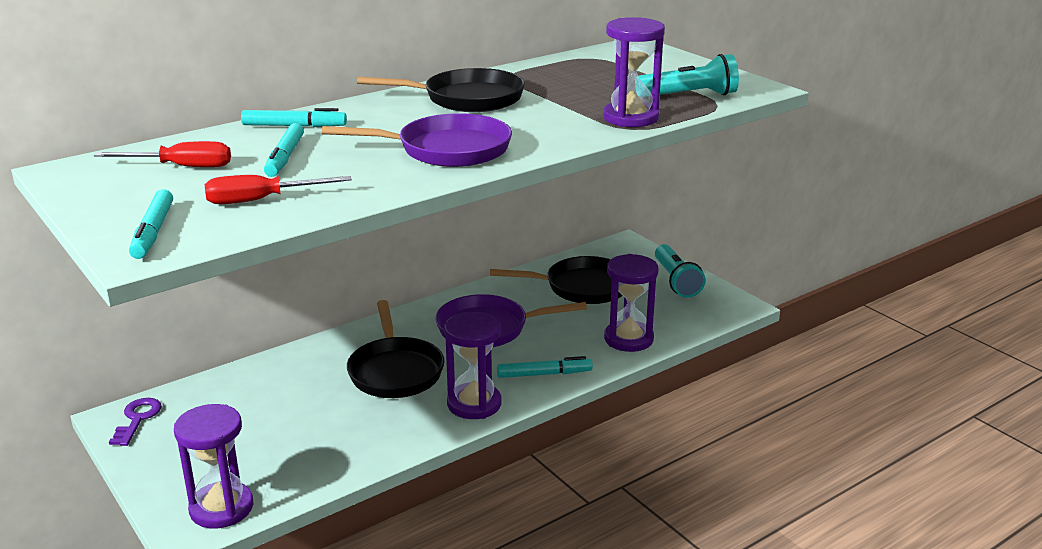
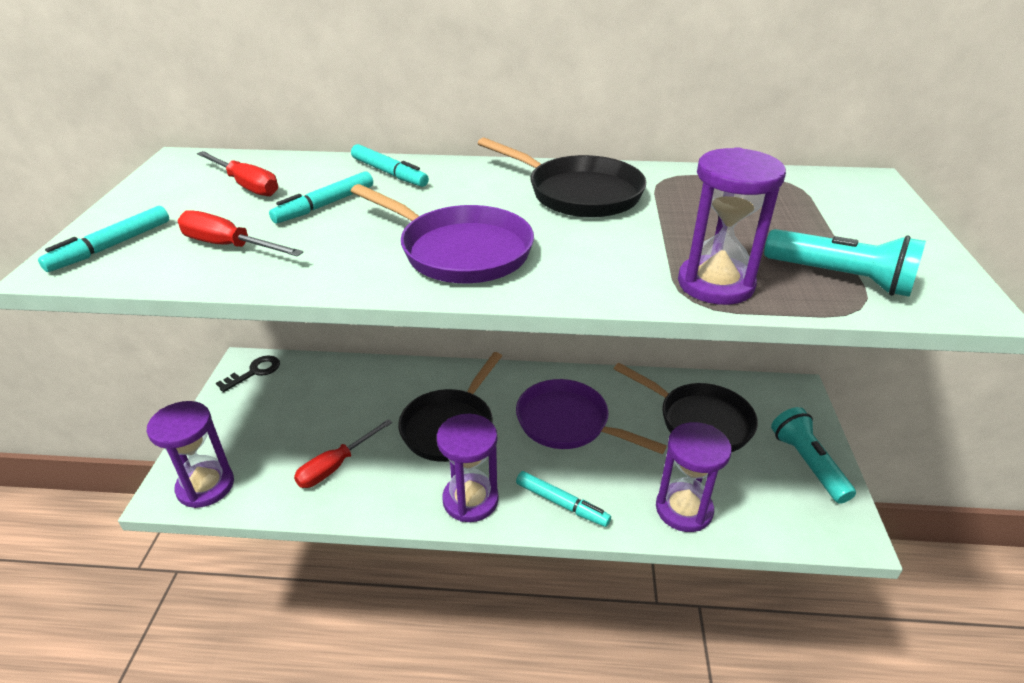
camera: 40 degrees right, 10 degrees up
(137, 419) = (254, 372): purple key -> black key
(329, 438) = (335, 466): none -> red screwdriver
(676, 281) = (807, 463): turquoise flashlight -> turquoise flashlight turned 135 degrees clockwise

